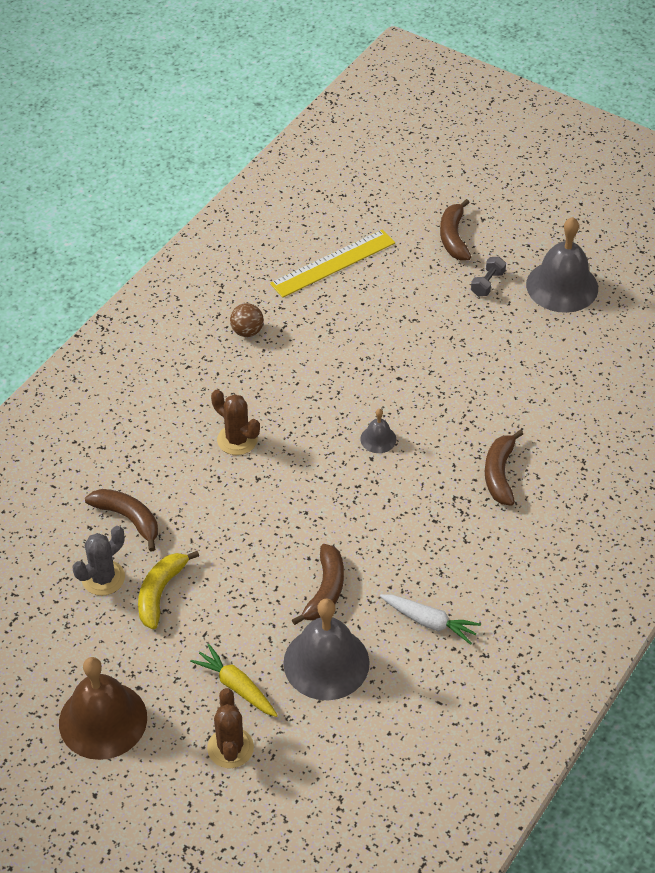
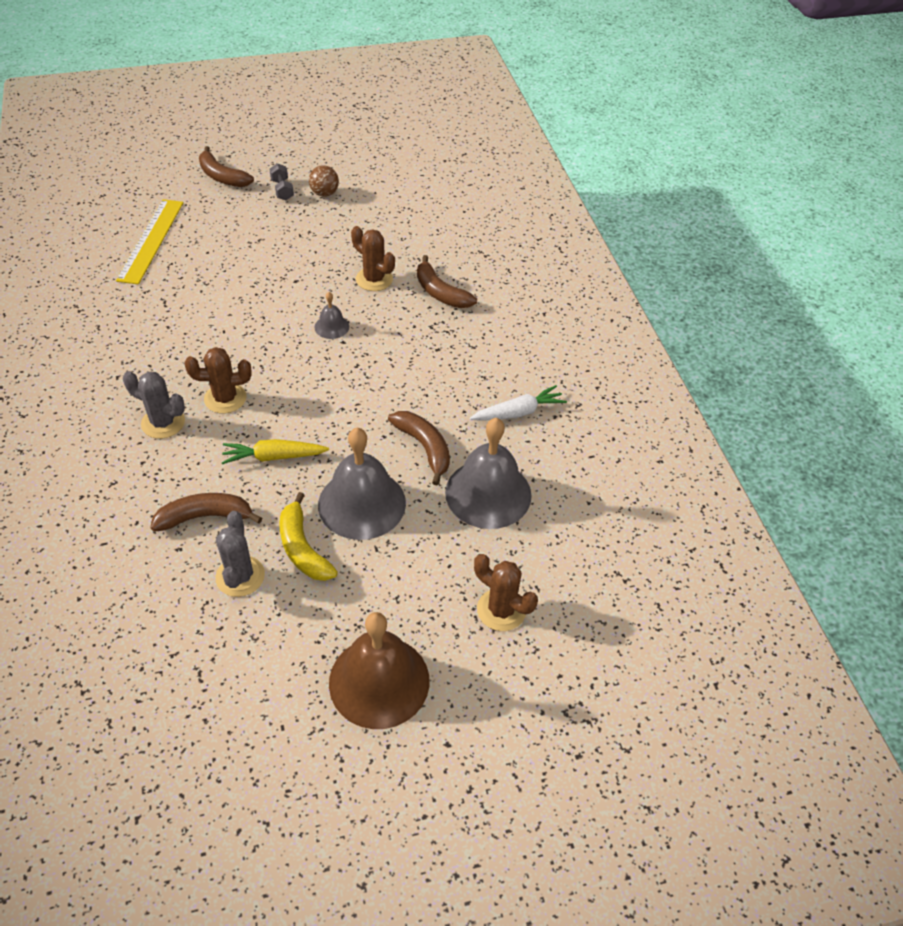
camera: 50 degrees left, 0 degrees up
(177, 427) = (163, 423): none -> grey cactus
(236, 686) = (448, 564): yellow carrot -> yellow carrot (273, 457)
(247, 331) = (138, 323): brown ball -> brown ball (324, 193)
(461, 422) = (374, 279): none -> brown cactus
(562, 286) = (334, 164): grey bell -> grey bell (362, 503)

